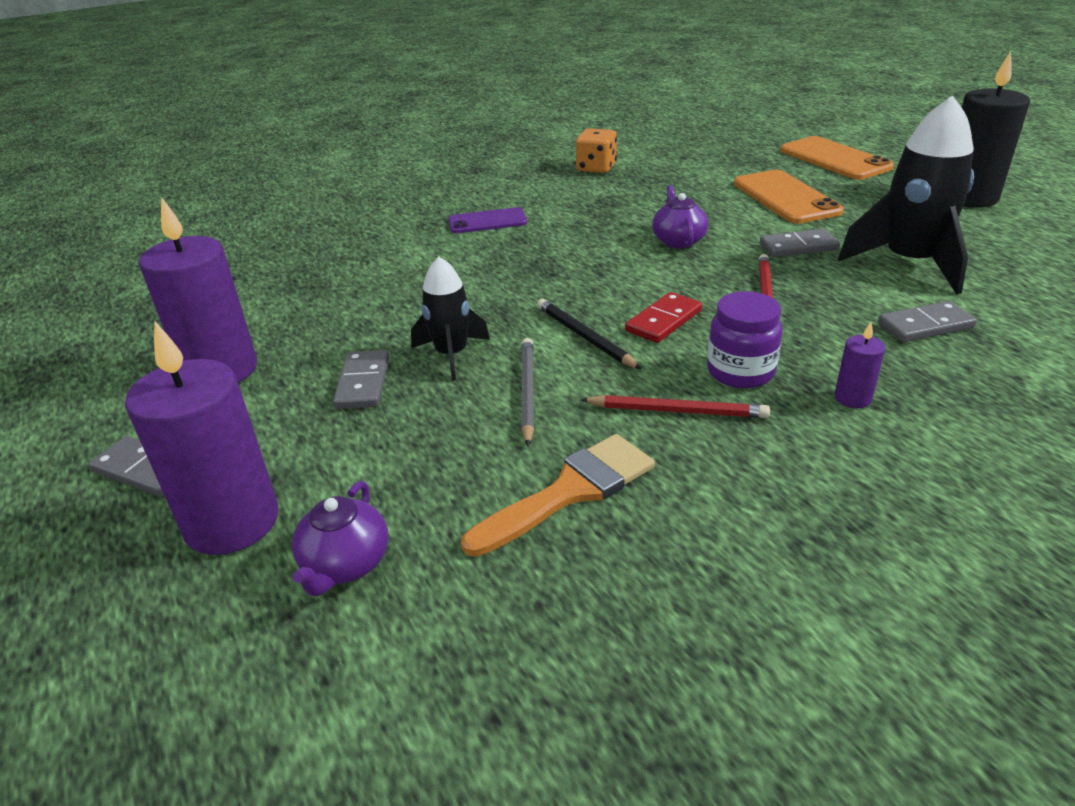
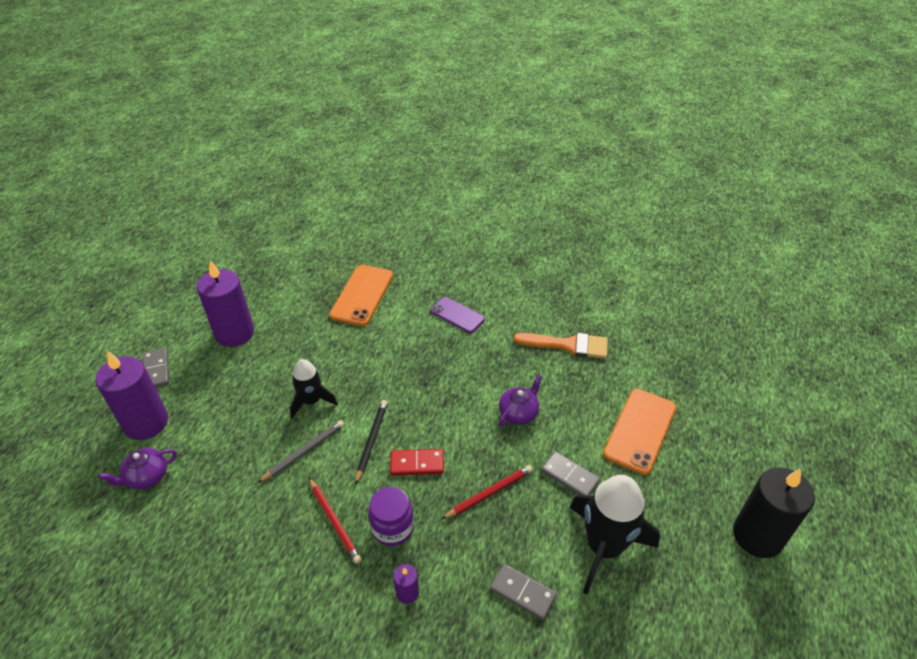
camera: 45 degrees right, 10 degrees up
(363, 383) = (263, 387): grey domino -> none
(570, 492) = (241, 519): orange brush -> orange brush (568, 345)
(596, 168) = (580, 311): orange dice -> none
(834, 159) = (742, 423): orange phone -> orange phone (362, 295)

